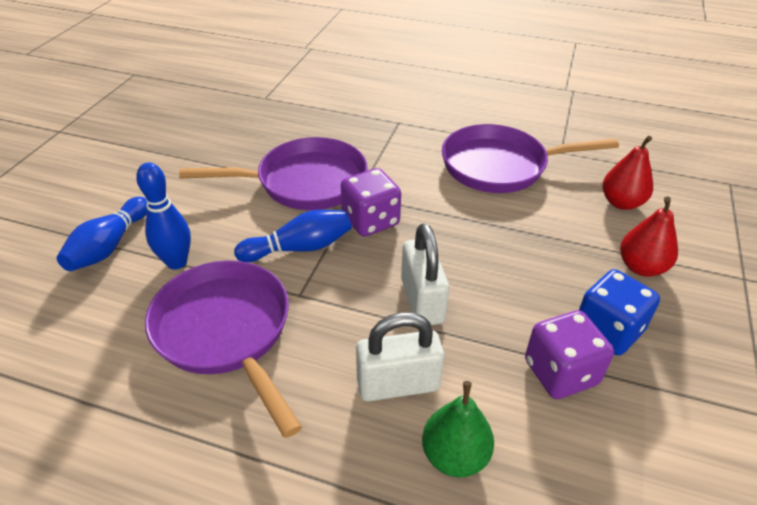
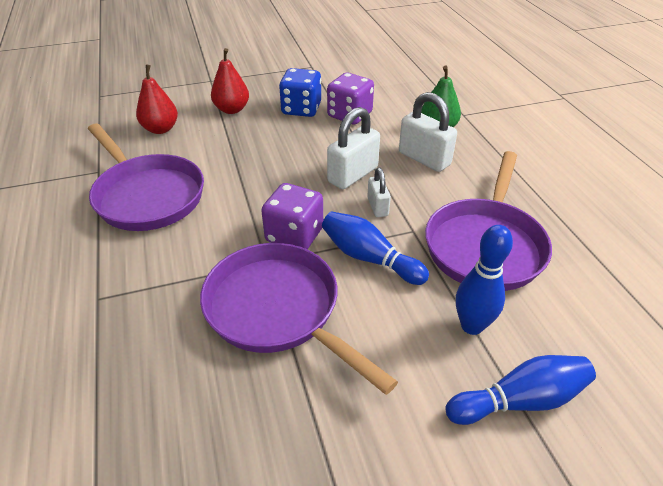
camera: 125 degrees left, 0 degrees up
(354, 290) = (377, 207): none -> white padlock

